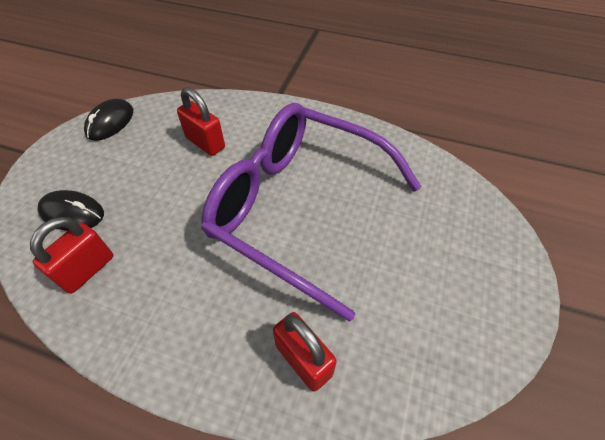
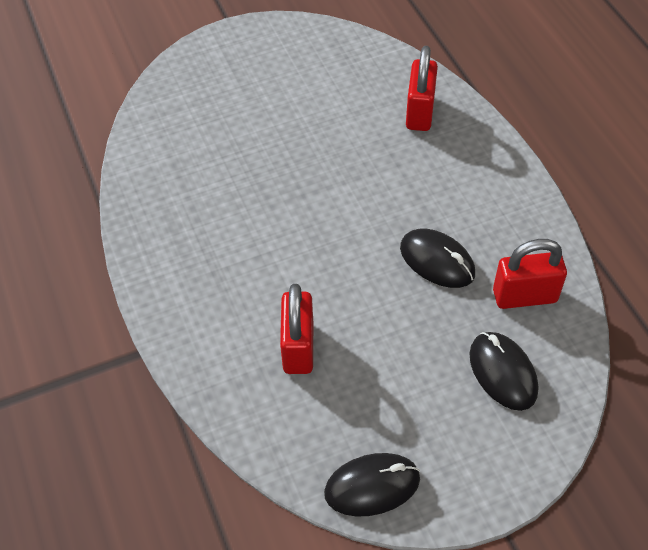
camera: 130 degrees left, 0 degrees up
(170, 245) = (437, 261): none -> black mouse
(298, 207) = (297, 203): purple glasses -> none

